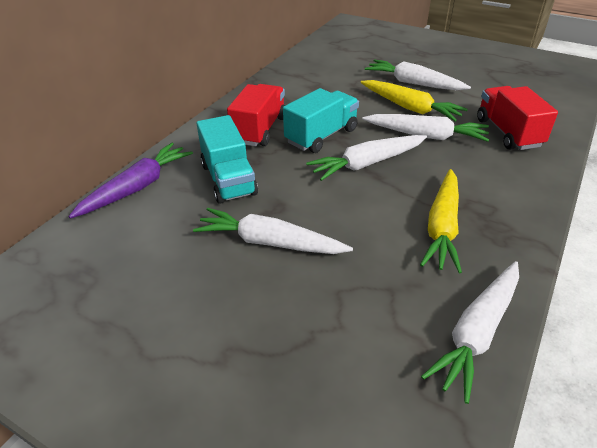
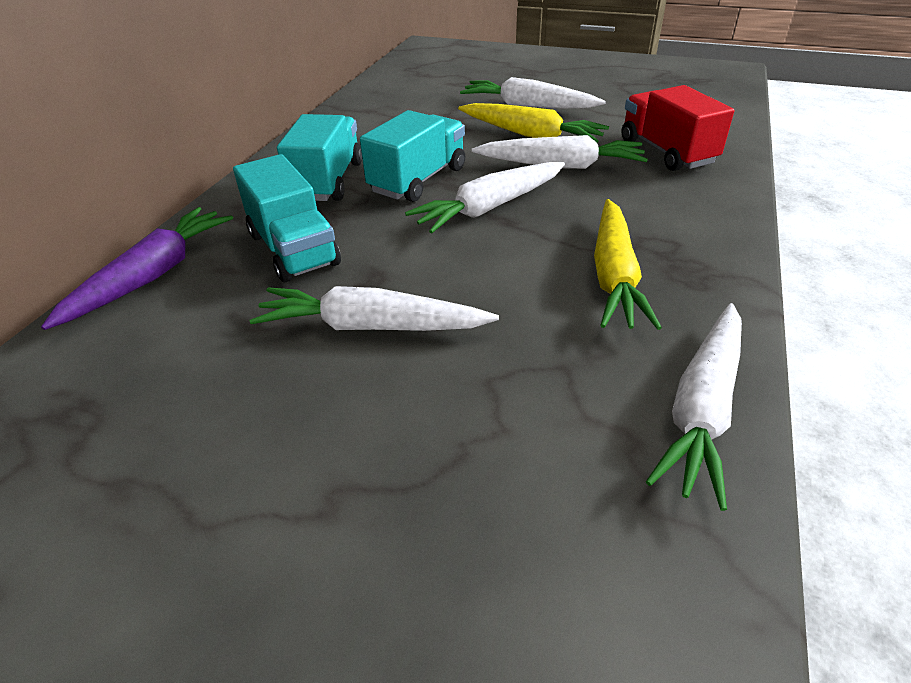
camera: 10 degrees left, 0 degrees up
(259, 130) = (328, 181): red truck -> turquoise truck

